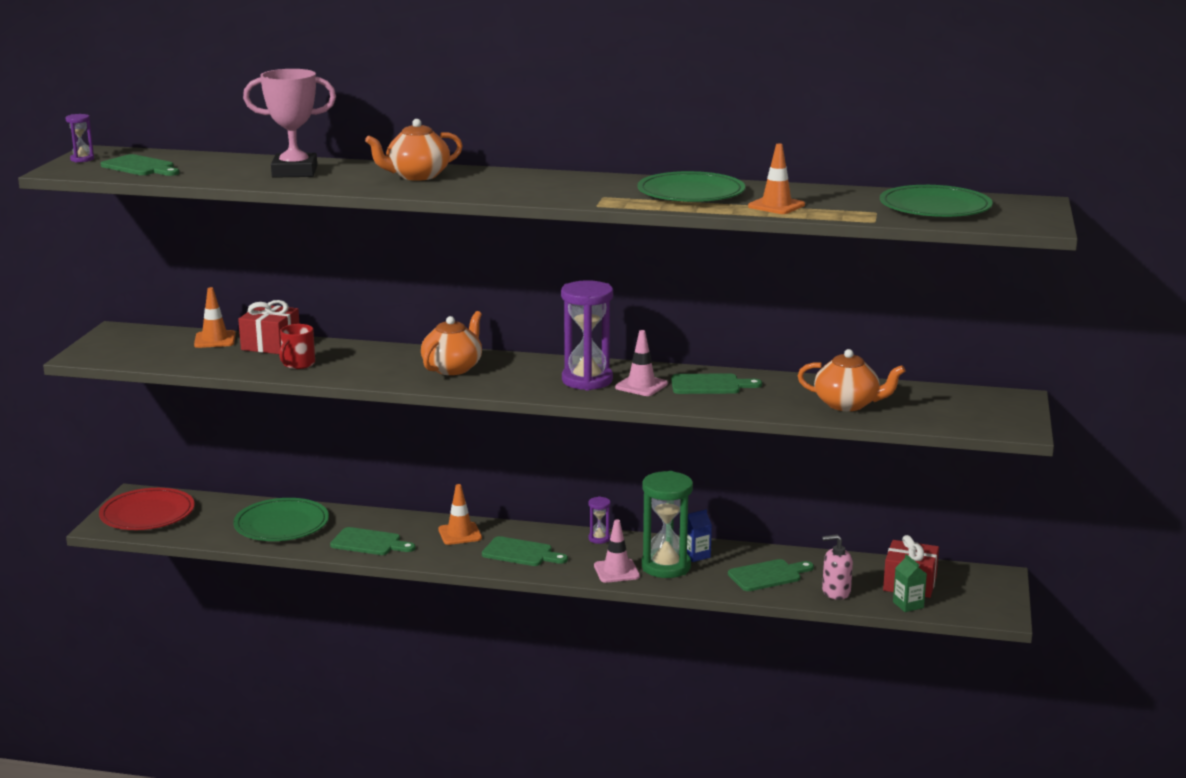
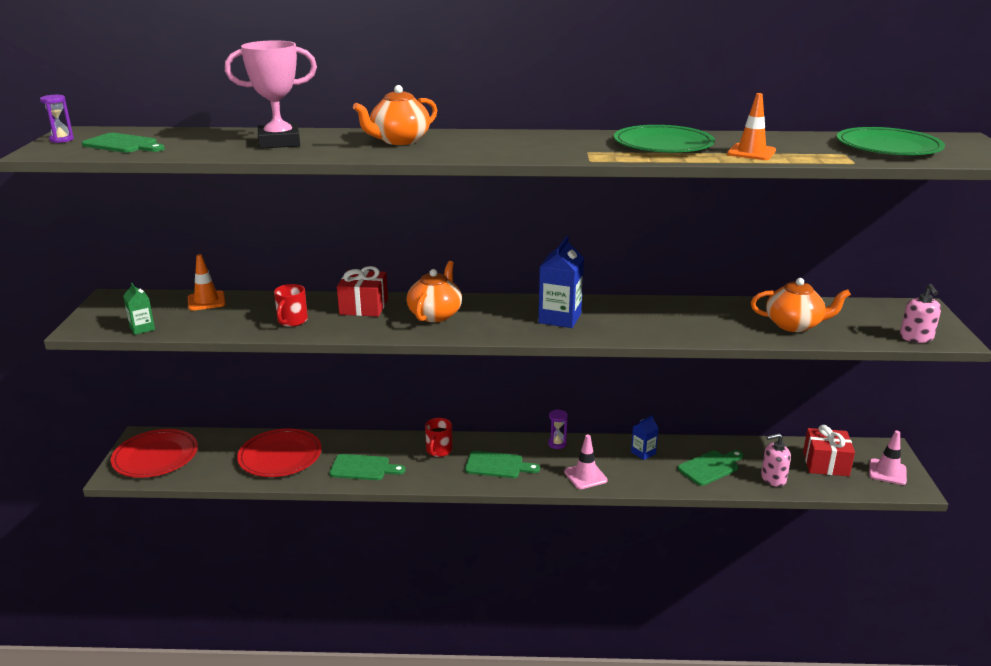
camera: 10 degrees left, 5 degrees up
(271, 344) = (260, 302): red gift -> red gift (364, 306)
(281, 524) = (280, 456): green plate -> red plate
(460, 534) = (438, 451): orange traffic cone -> red mug
(587, 380) = (560, 318): purple hourglass -> blue carton
(641, 386) = (609, 320): pink traffic cone -> pink traffic cone (887, 472)
(666, 567) = (624, 467): green hourglass -> none
(710, 385) = (667, 314): green cutting board -> none
(908, 605) = (836, 485): green carton -> green carton (142, 328)
(978, 425) = (916, 338): none -> pink soap dispenser

